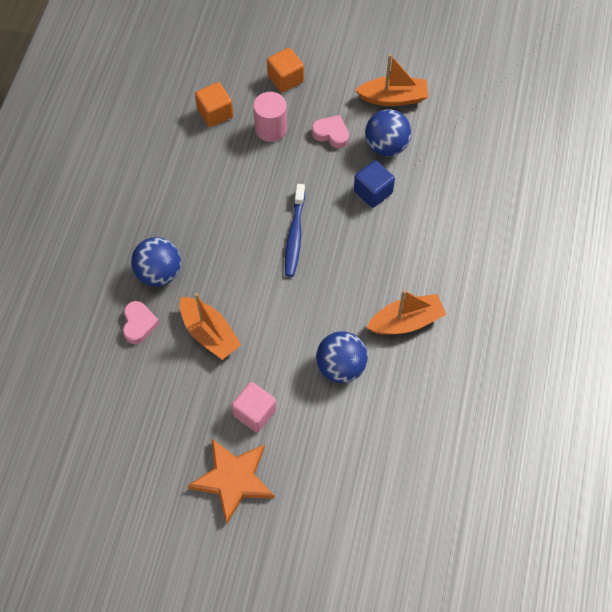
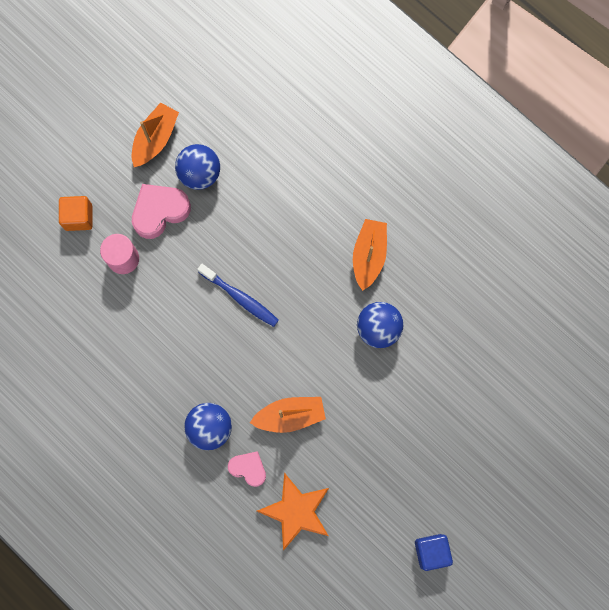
camera: 60 degrees left, 15 degrees up
(215, 113) = (77, 297): orange cube -> none
(233, 480) = (424, 463): orange star -> orange star (296, 511)
(255, 412) = (379, 416): pink cube -> none
(331, 134) = (160, 211): pink heart -> pink heart, size x1.60
(373, 192) = (237, 211): blue cube -> blue cube (431, 551)

